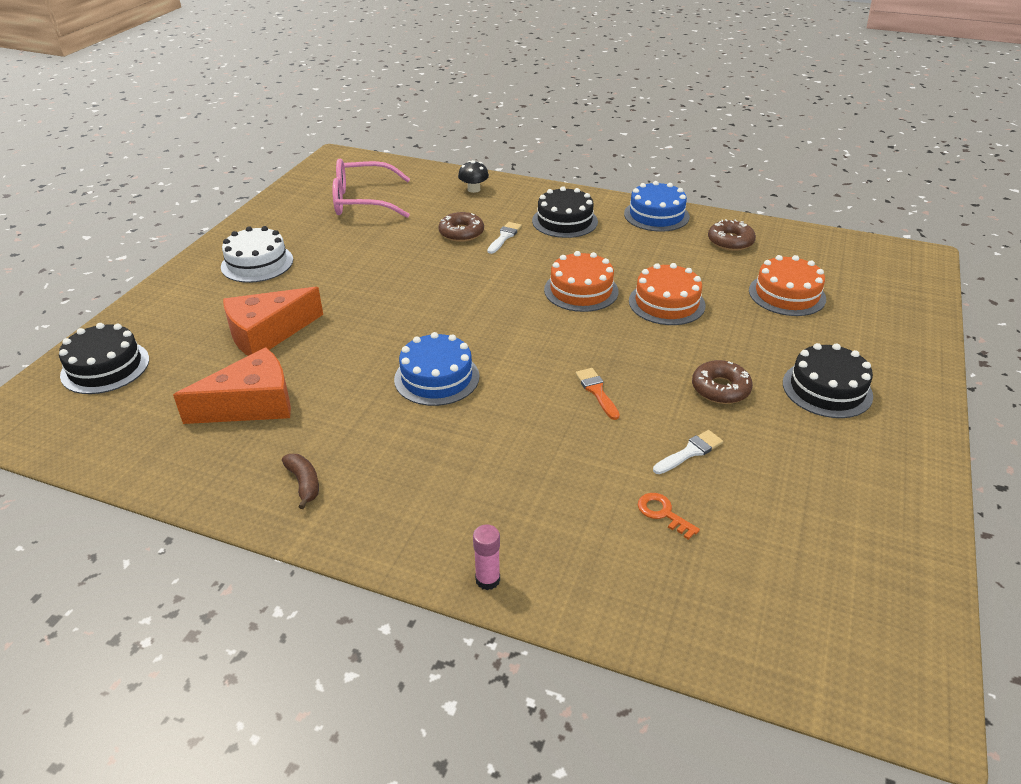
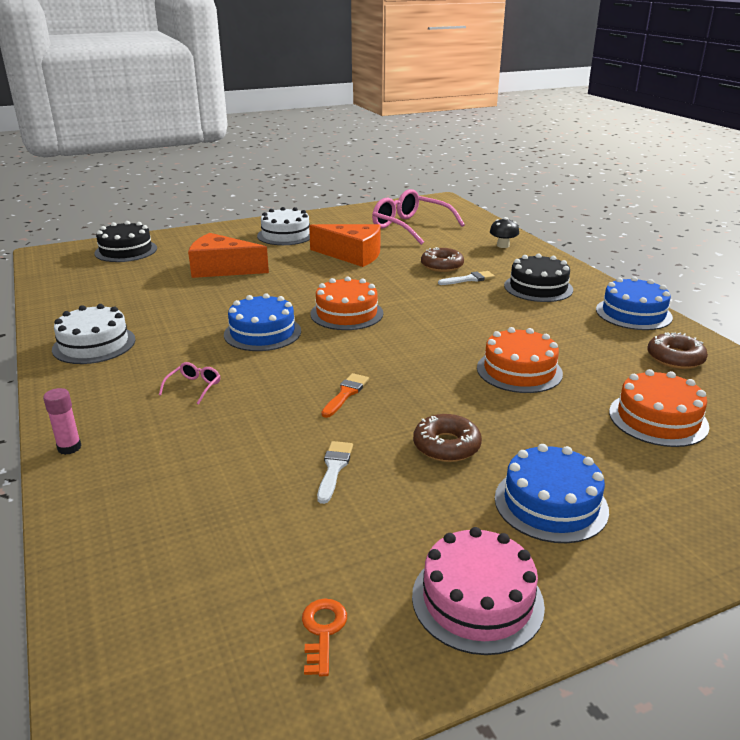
camera: 45 degrees right, 10 degrees down
(252, 404) = (148, 297): orange cheese -> orange cheese (352, 255)
(304, 483) = (94, 344): brown banana -> white cake
(479, 461) = (194, 387): none -> pink glasses
(581, 290) = (462, 332): orange cake -> orange cake (346, 313)
(663, 513) = (235, 489): orange key -> orange key (322, 631)
(690, 452) = (334, 468): white brush -> white brush turned 90 degrees counterclockwise
(827, 389) = (550, 504): black cake -> blue cake
(887, 473) = (477, 600): none -> pink cake

